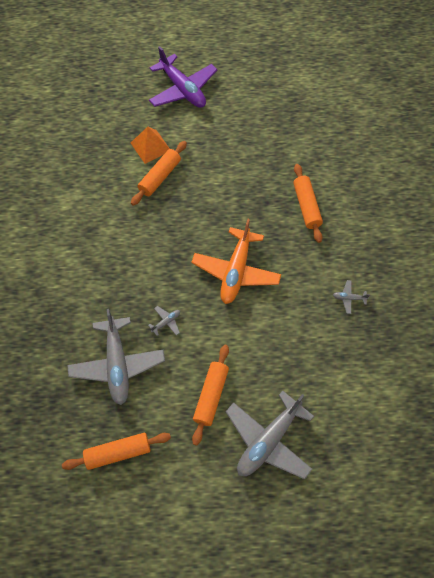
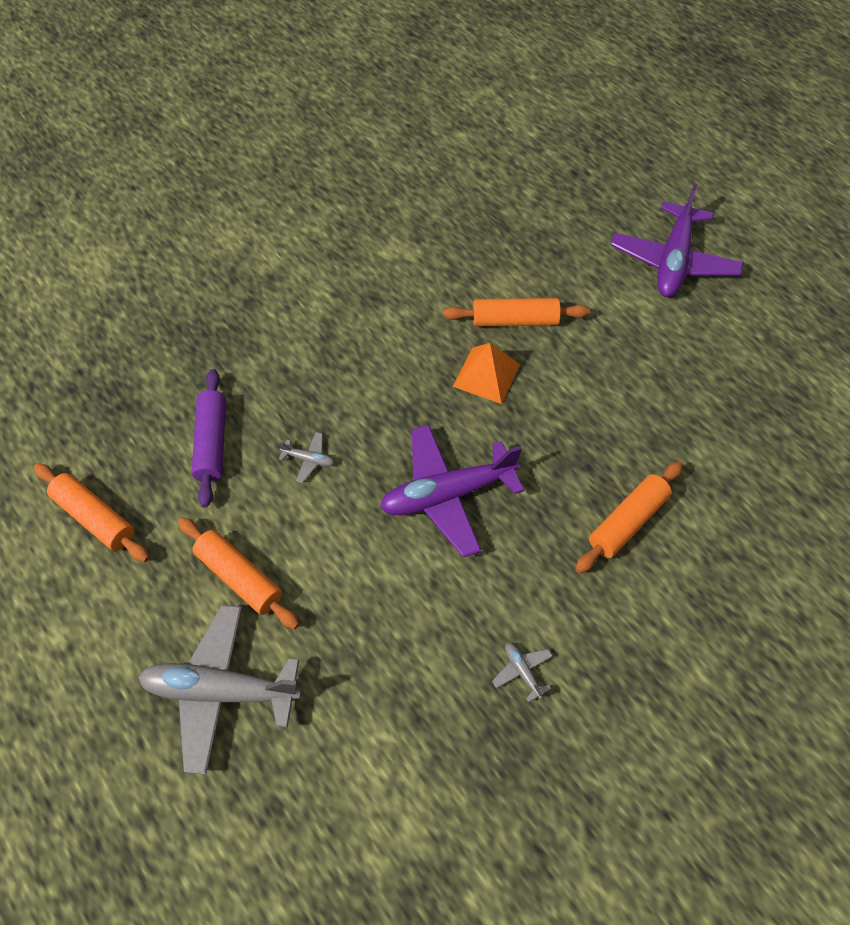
camera: 55 degrees right, 5 degrees down
(117, 364) = (212, 443): grey plane -> purple rolling pin
(150, 146) = (551, 282): orange pyramid -> orange pyramid (486, 375)
(211, 396) = (239, 577): orange rolling pin -> orange rolling pin turned 60 degrees clockwise
(236, 271) = (447, 495): orange plane -> purple plane

